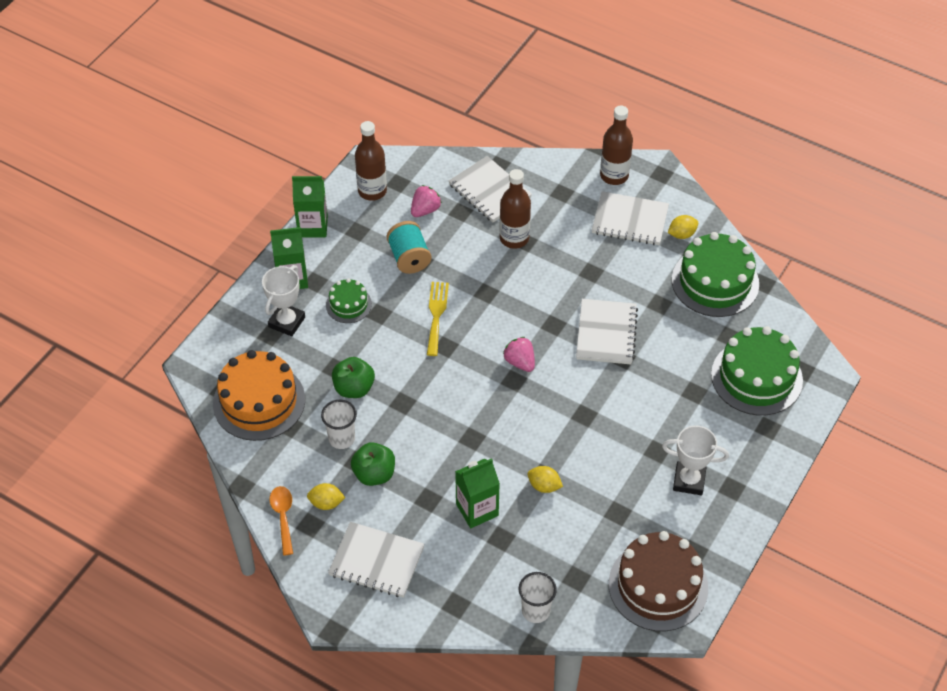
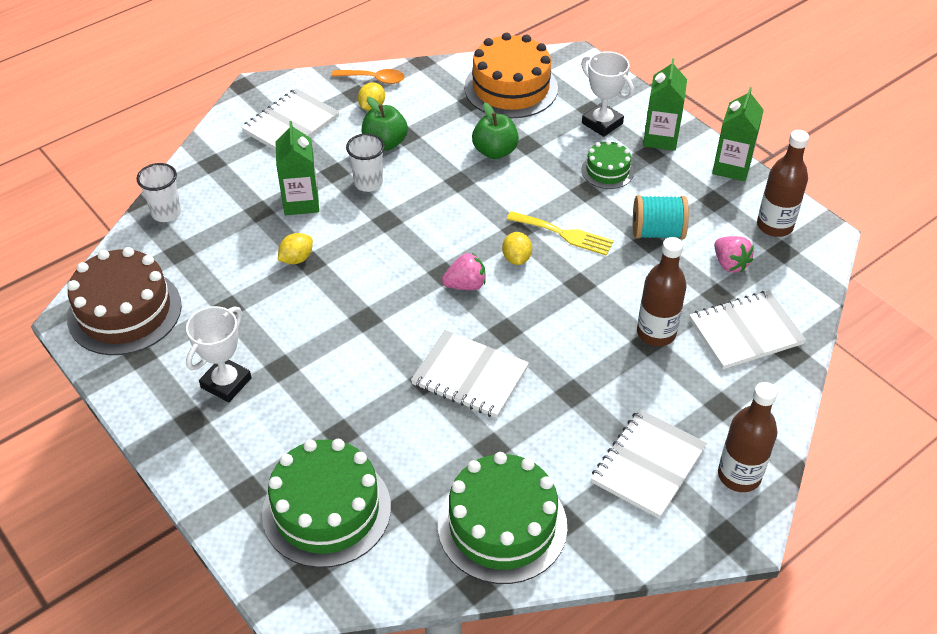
camera: 110 degrees right, 5 degrees down
(341, 438) = (438, 131): white cup -> white cup (368, 183)
(682, 234) = (602, 518): yellow lemon -> yellow lemon (516, 258)

